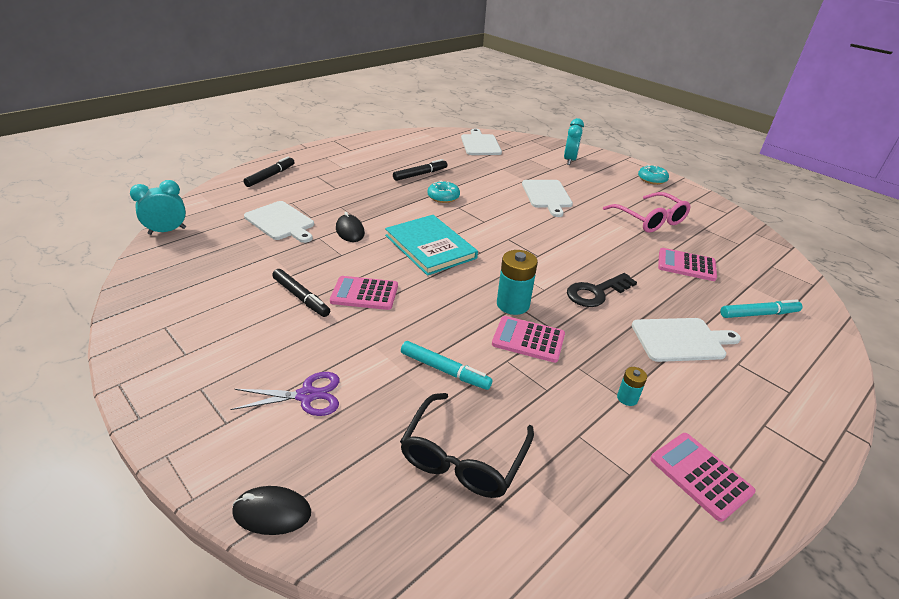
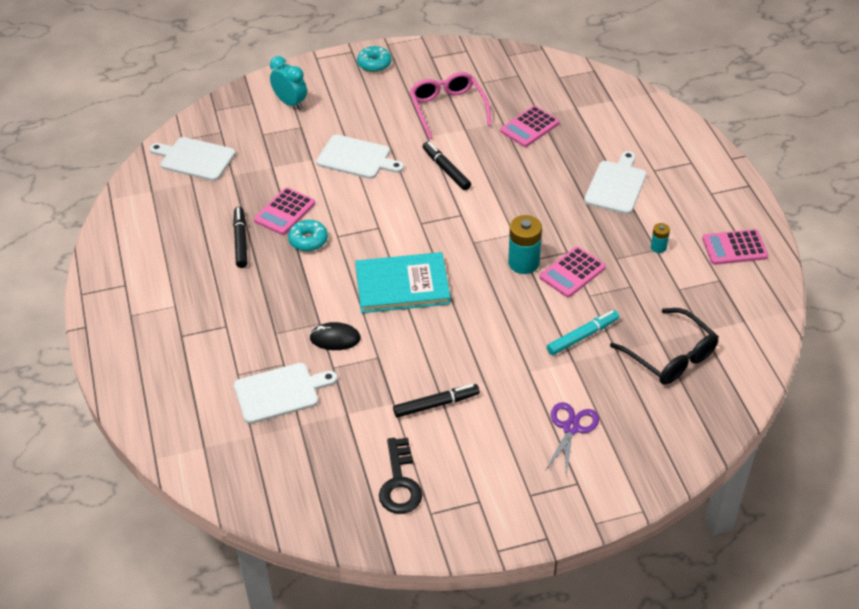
camera: 60 degrees left, 10 degrees up
(167, 231) = (240, 498): turquoise clock -> none
(270, 176) = (152, 381): black marker -> black marker (446, 170)
(272, 512) = (673, 469): black mouse -> none
(364, 294) = (455, 357): pink calculator -> pink calculator (285, 212)
(596, 292) = (535, 203): black key -> black key (399, 483)
(650, 220) = (447, 109): pink glasses -> pink glasses turned 105 degrees counterclockwise
(758, 314) = (610, 125): turquoise marker -> none

